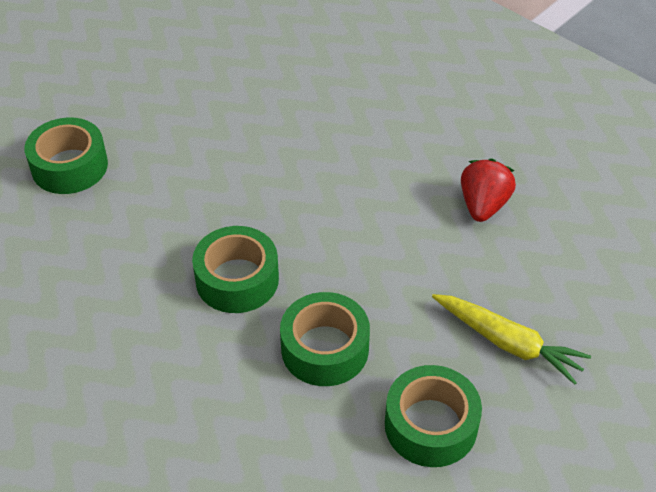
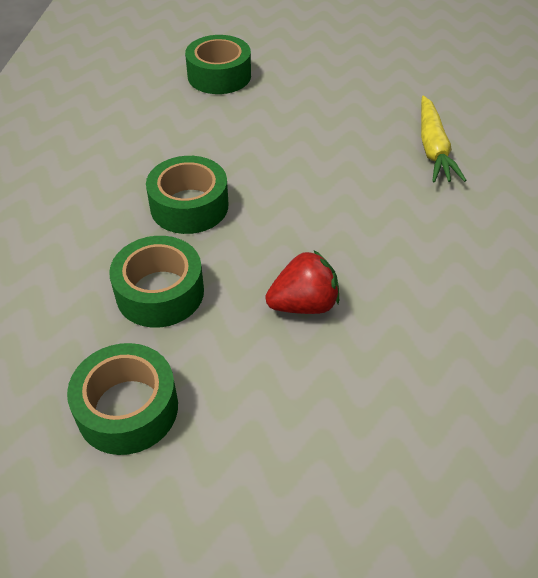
camera: 55 degrees right, 0 degrees up
(483, 205) = (426, 320): red strawberry -> red strawberry (304, 304)
(508, 343) = (271, 424): yellow carrot -> yellow carrot (433, 148)

